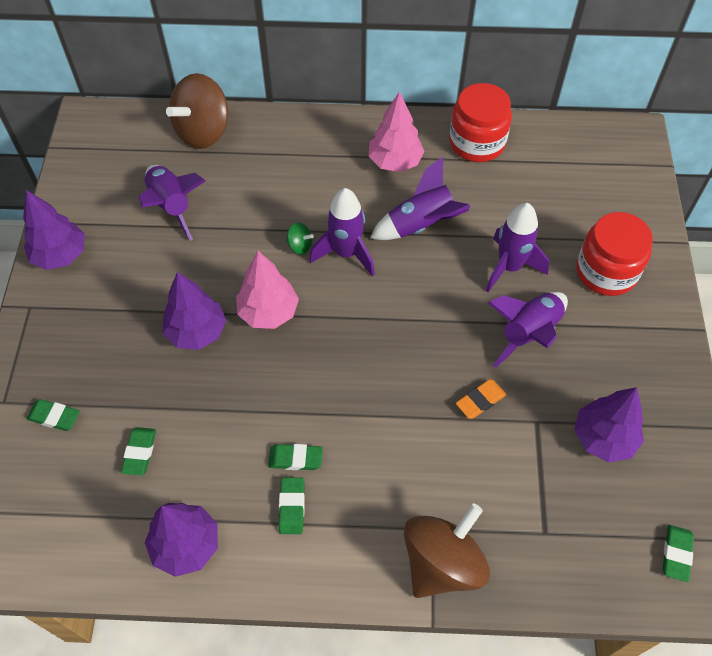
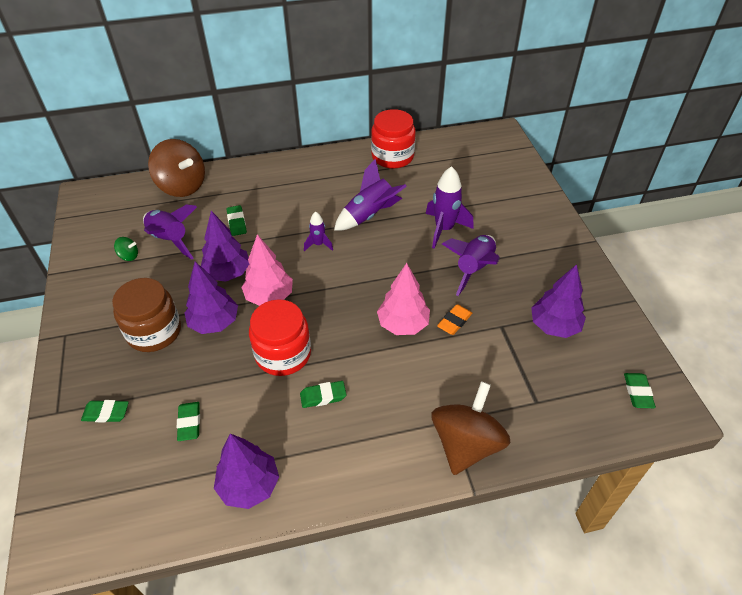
camera: 15 degrees left, 10 degrees down
(60, 255) = (84, 292): purple tree -> purple tree (228, 273)
(127, 327) = (154, 331): none -> brown jar
(203, 132) = (182, 186): brown spinning top -> brown spinning top turned 75 degrees counterclockwise
(292, 507) = (331, 433): green eraser -> green eraser (237, 223)
(300, 246) = (281, 246): green spinning top -> green spinning top (129, 256)
(346, 253) = (318, 244): purple rocket -> purple rocket, size x0.55
(395, 162) = (336, 179): pink tree -> pink tree (403, 324)
(606, 272) = (514, 218): red jar -> red jar (283, 354)

